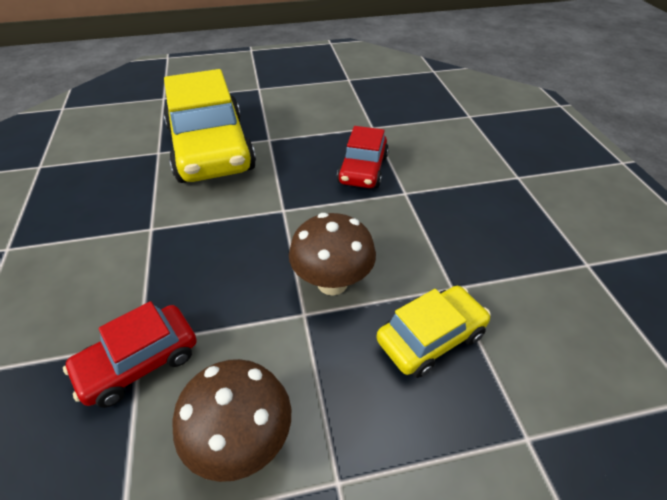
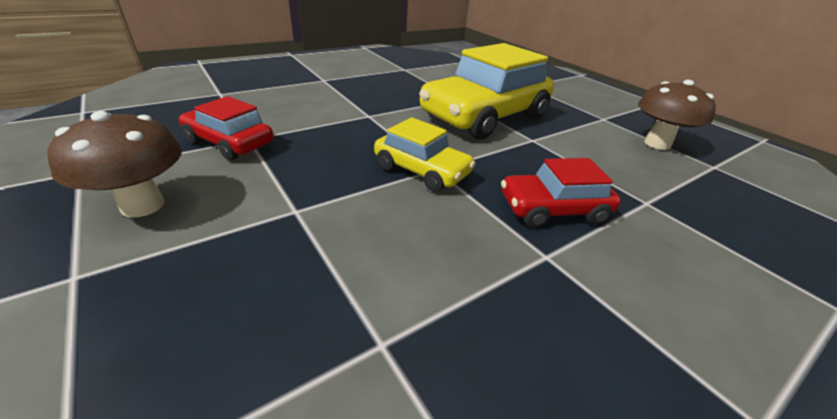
camera: 65 degrees right, 10 degrees down
(332, 283) = (346, 221): brown mushroom -> brown mushroom (657, 144)
(430, 337) = (277, 329): yellow car -> yellow car (422, 170)

